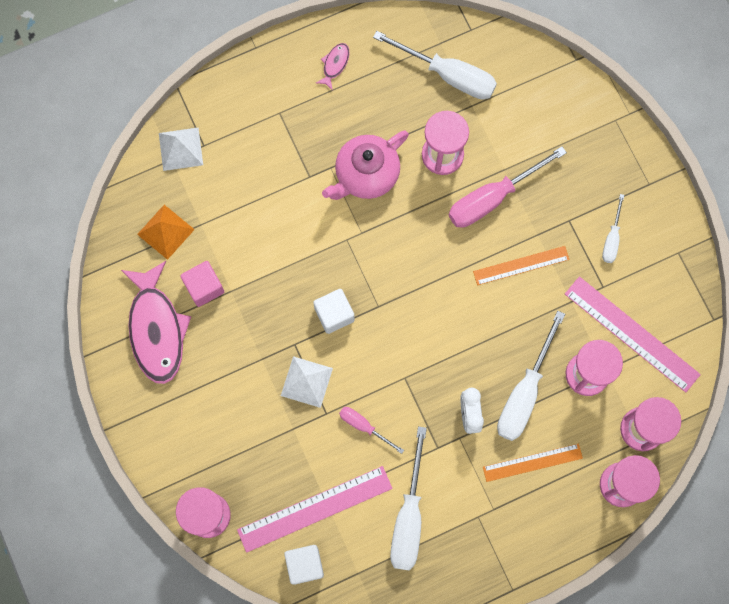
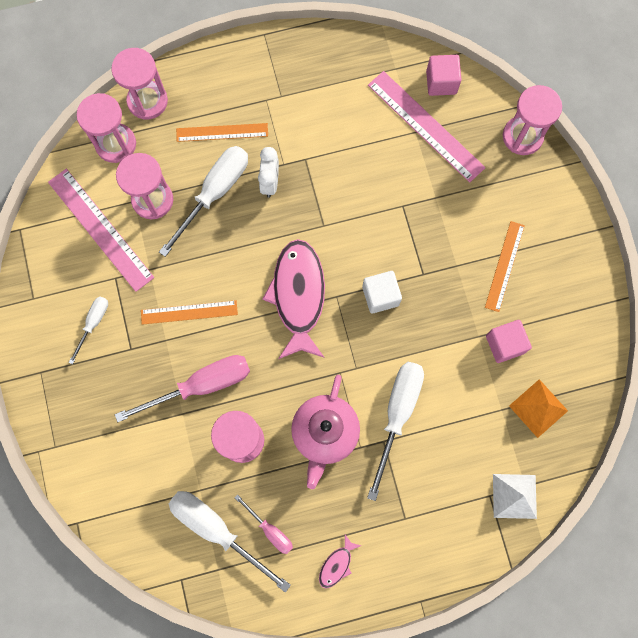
camera: 170 degrees left, 0 degrees up
(156, 329) = (555, 311): pink fish -> pink fish (298, 296)
(212, 367) = (504, 266): none -> orange ruler
(305, 565) = (441, 82): white cube -> pink cube
(306, 381) = (416, 237): white pyramid -> none
(315, 509) = (425, 126): pink ruler -> pink ruler turned 60 degrees clockwise
(364, 426) = (369, 188): pink screwdriver -> pink screwdriver (270, 530)
(366, 174) = (325, 433): pink teapot -> pink teapot turned 135 degrees clockwise
(409, 517) = (342, 106): white screwdriver -> white screwdriver (397, 414)

